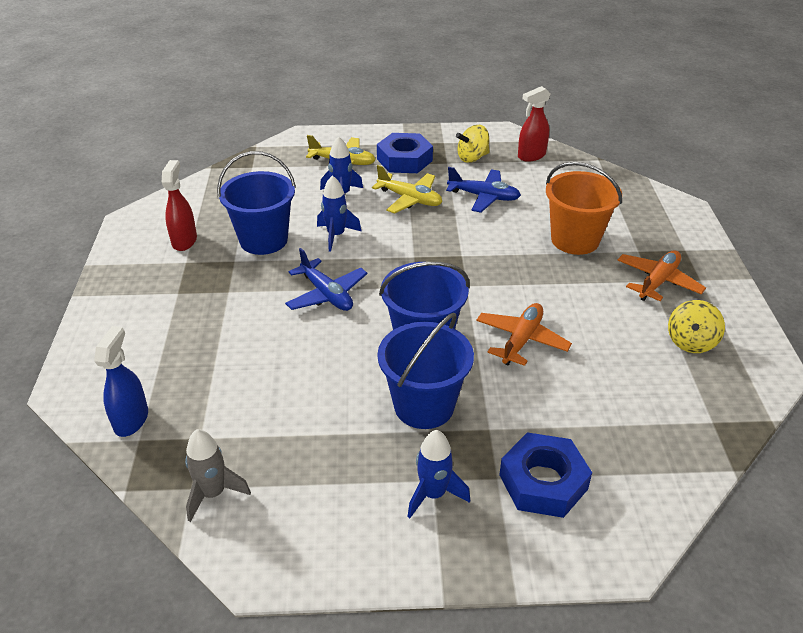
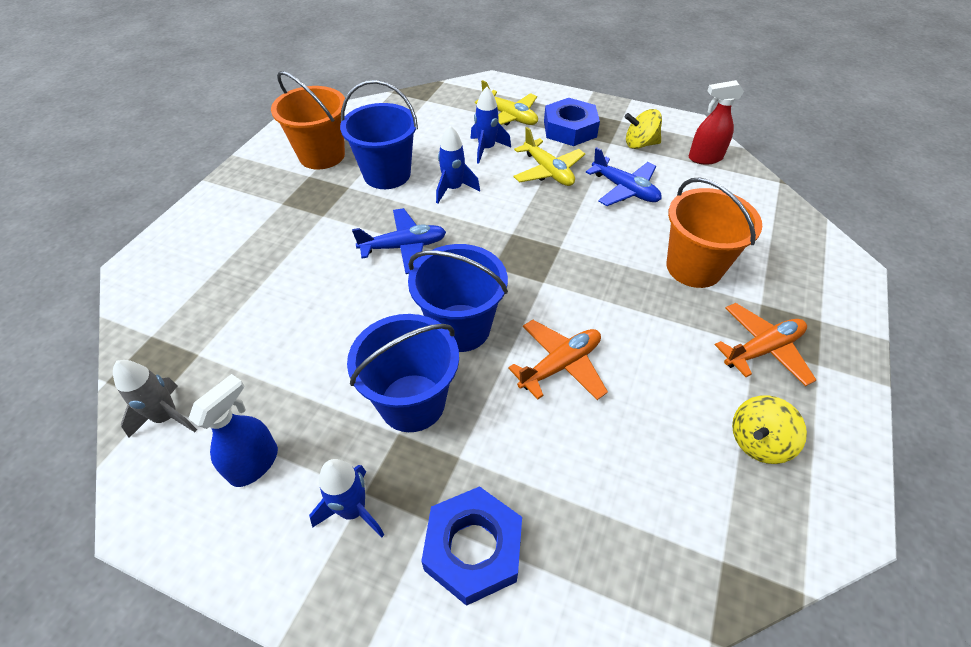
camera: 25 degrees right, 10 degrees up
(131, 420) = (159, 314): blue spray bottle -> blue spray bottle (255, 463)
(184, 241) = (322, 155): red spray bottle -> orange bucket
(326, 294) = (404, 247): blue plane -> blue plane turned 90 degrees counterclockwise

